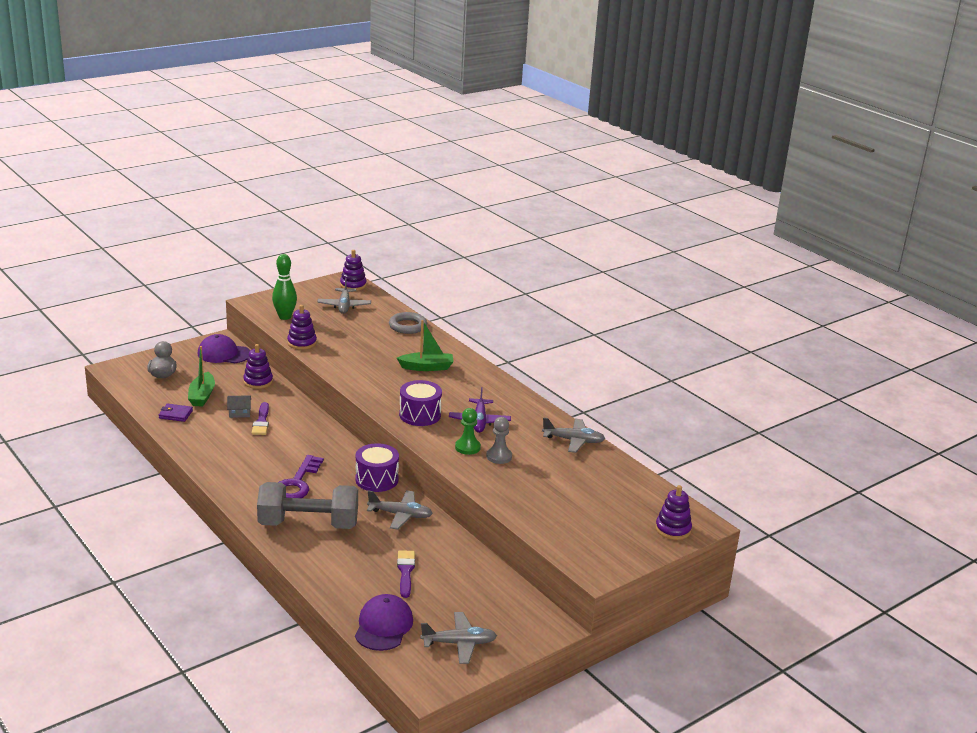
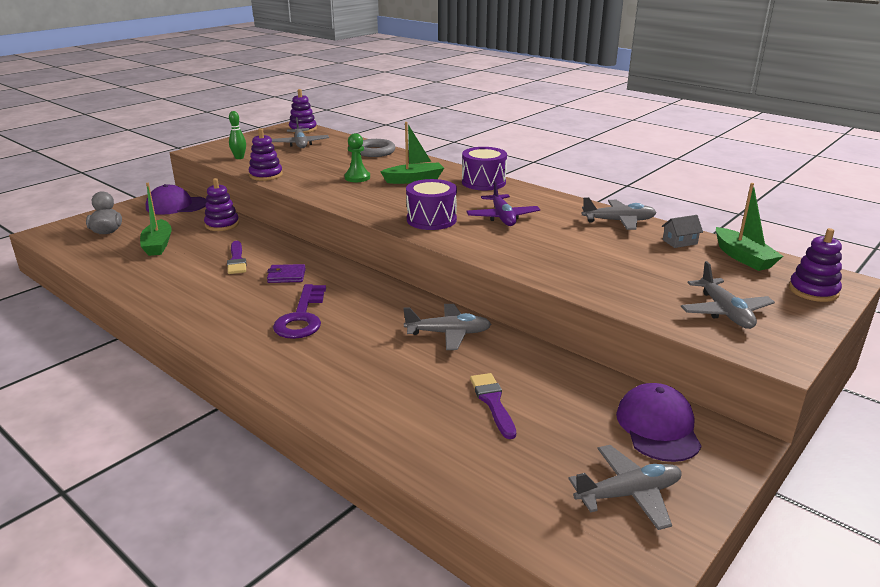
camera: 10 degrees left, 0 degrees up
(175, 414) = (128, 266): purple wallet -> purple wallet (286, 276)
(239, 413) = (208, 255): grey house -> grey house (679, 242)
(285, 317) = (239, 158): green bowling pin -> green bowling pin, size x0.63
(308, 524) = (334, 363): grey dumbbell -> none
(376, 479) = (399, 299): purple drum -> purple drum (483, 182)
(383, 626) = (504, 488): purple cap -> purple cap (658, 427)
(467, 447) = (506, 242): green pawn -> green pawn (357, 178)
(499, 456) = (549, 246): grey pawn -> none
(589, 535) = (724, 312): none -> grey plane
(646, 492) = (743, 257): none -> green boat

